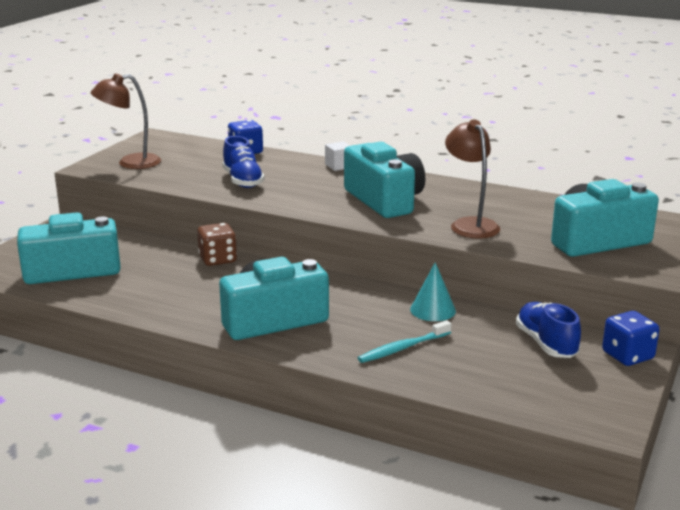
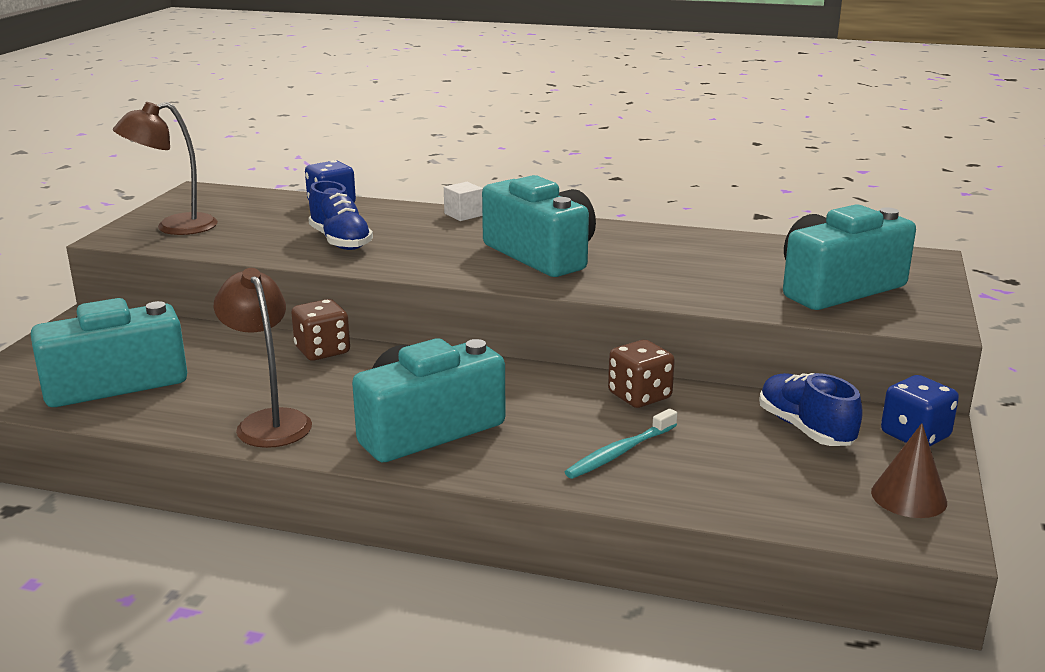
camera: 10 degrees left, 0 degrees up
(433, 310) = (639, 396): turquoise cone -> brown dice
(470, 224) = (667, 278): brown lamp -> brown lamp (269, 421)
(601, 398) = (908, 497): none -> brown cone

